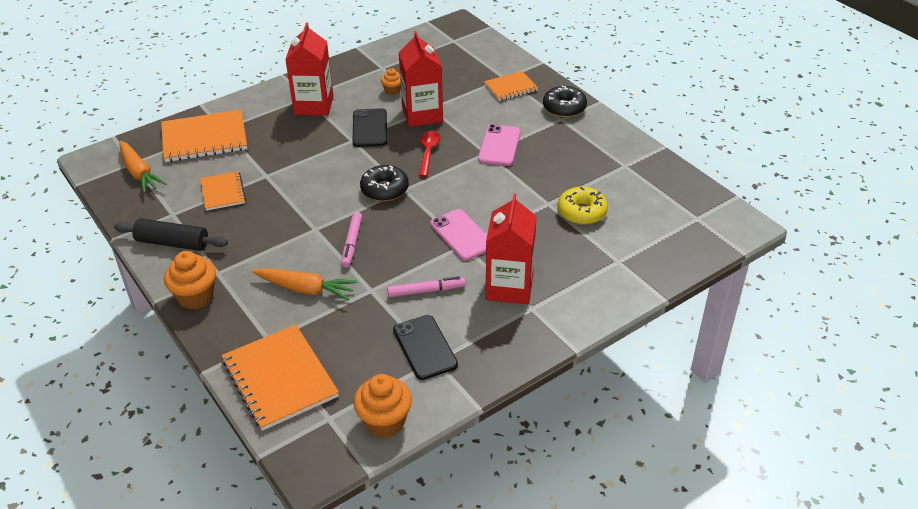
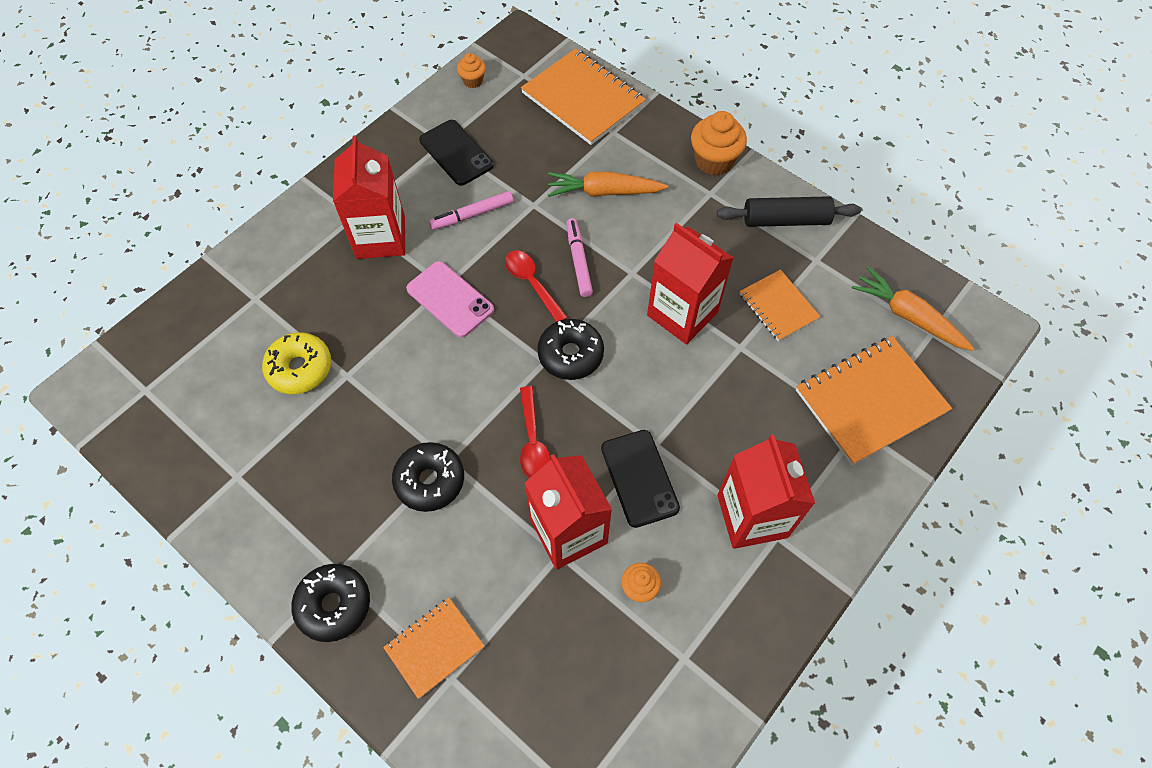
camera: 165 degrees right, 20 degrees up
(293, 199) = (682, 314): none -> red carton
(384, 422) = (473, 81): orange cupcake -> orange cupcake, size x0.55
(395, 235) = (532, 283): none -> red spoon
(499, 145) = (430, 480): pink phone -> black donut

